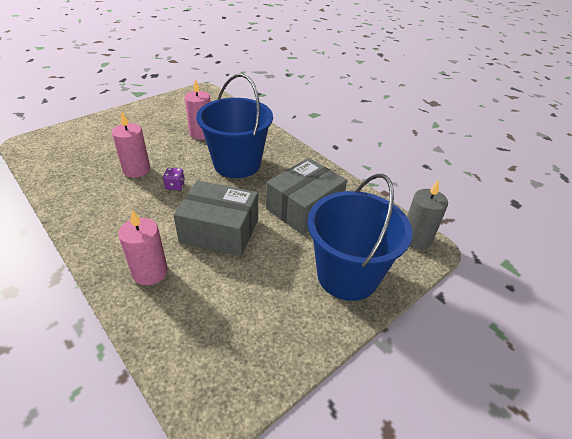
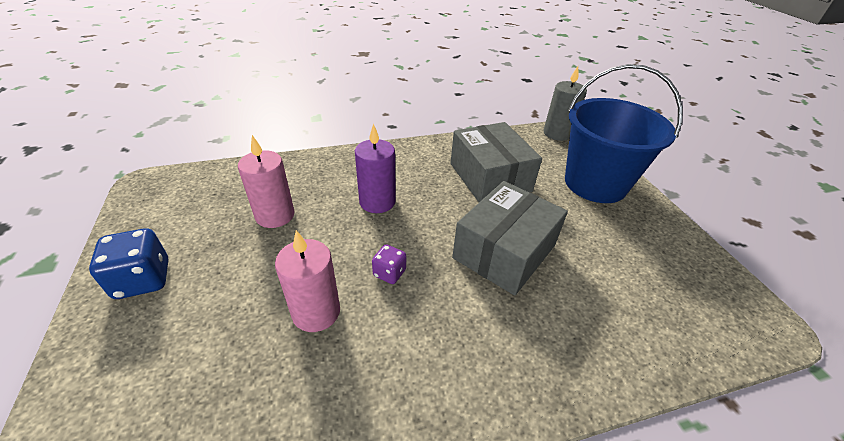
camera: 65 degrees left, 0 degrees up
(138, 117) = (143, 280): none -> blue dice
(150, 272) = (564, 338): pink candle -> none
(237, 164) = (377, 202): blue bucket -> purple candle

